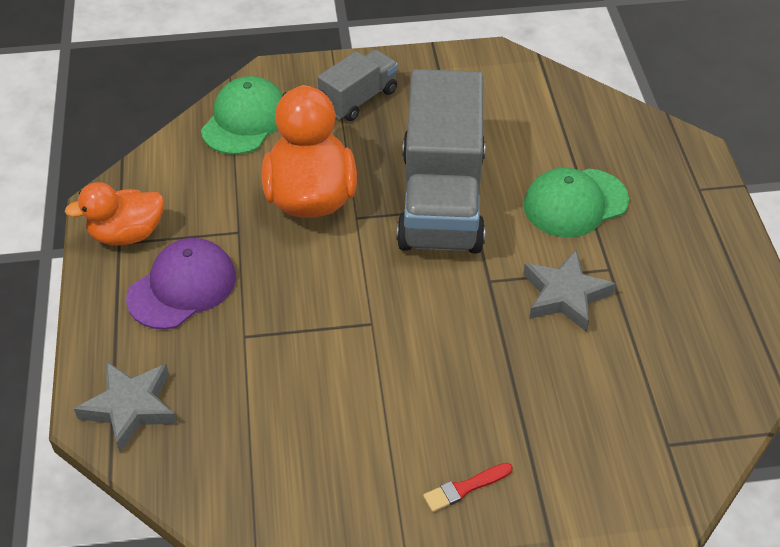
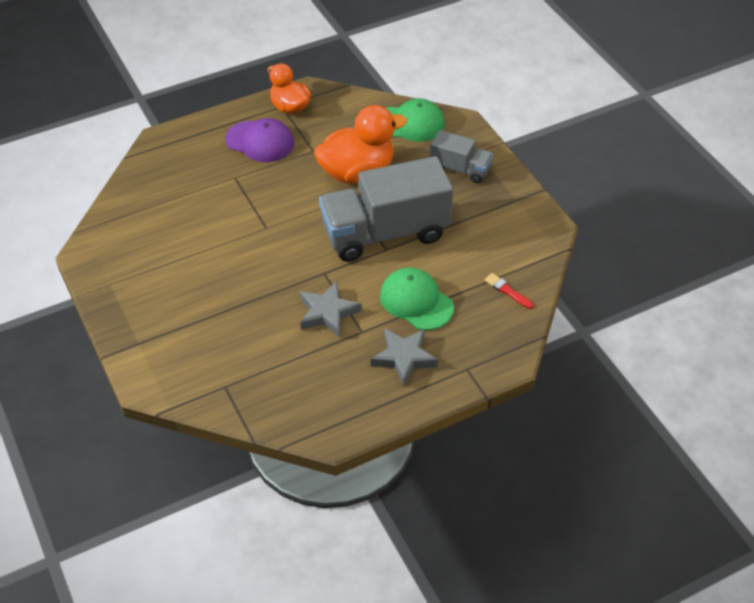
camera: 70 degrees right, 0 degrees up
(130, 407) = (170, 150): grey star -> grey star (404, 358)
(465, 488) = (162, 297): red brush -> red brush (507, 291)

